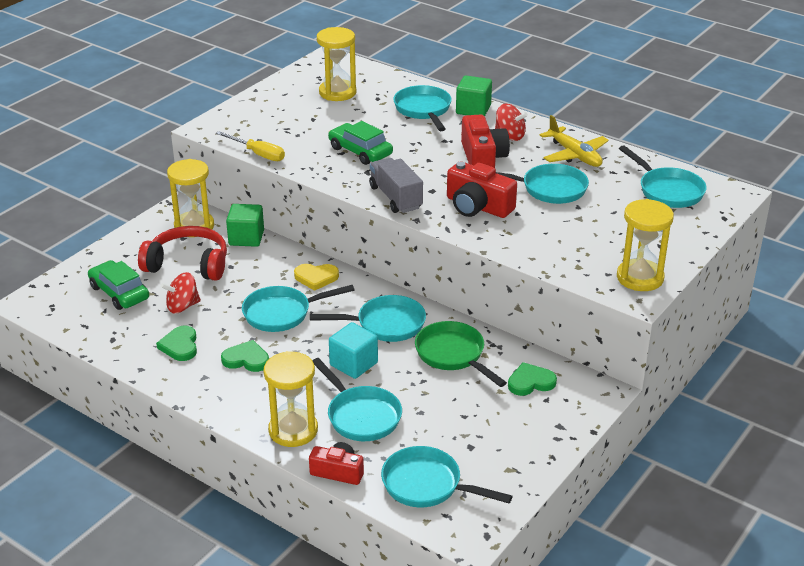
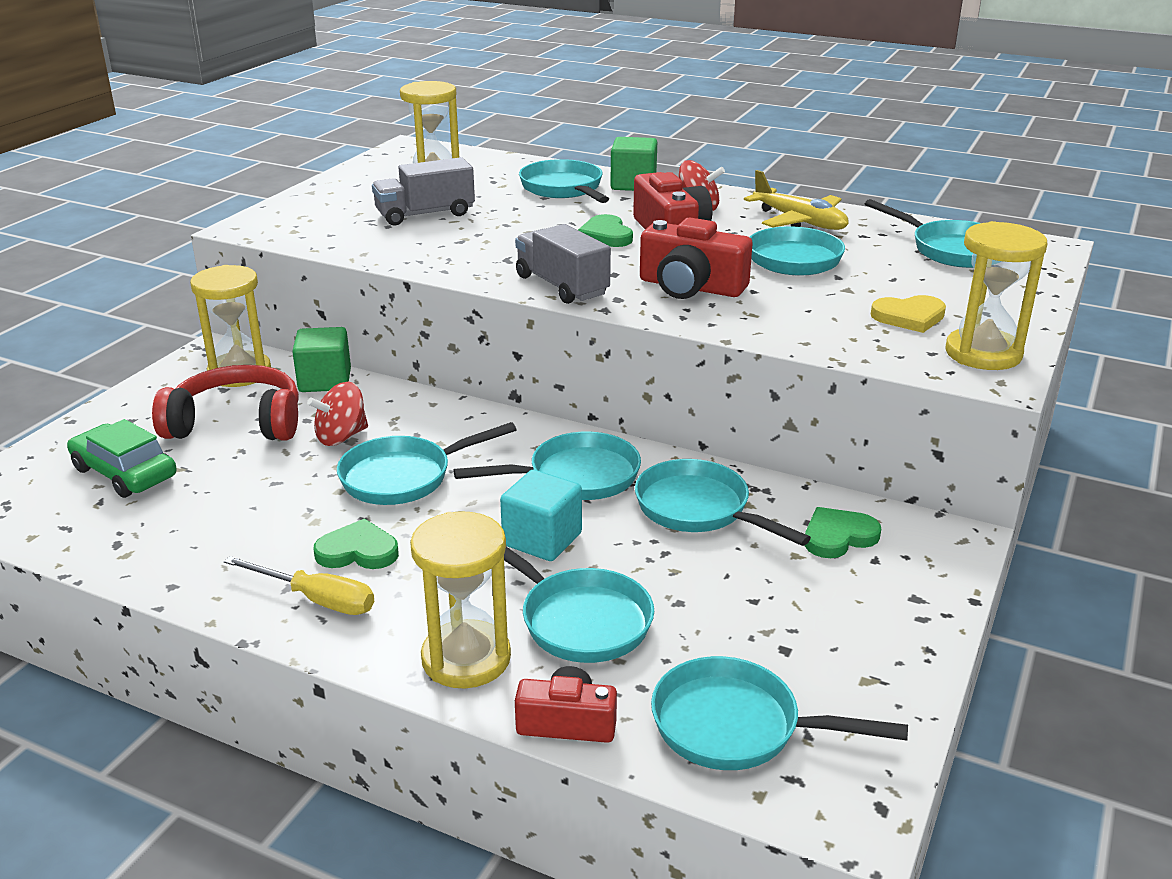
camera: 10 degrees left, 5 degrees down
(180, 346) = (238, 542): green heart -> green heart (606, 235)
(182, 306) = (235, 483): red spinning top -> red spinning top (341, 437)
(258, 154) = (332, 251): yellow screwdriver -> yellow screwdriver (316, 599)
(316, 278) = (447, 423): yellow heart -> yellow heart (909, 317)
(324, 126) = (425, 214): none -> grey truck
(360, 151) = (488, 237): green car -> none
(453, 355) = (699, 509): green pan -> turquoise pan

